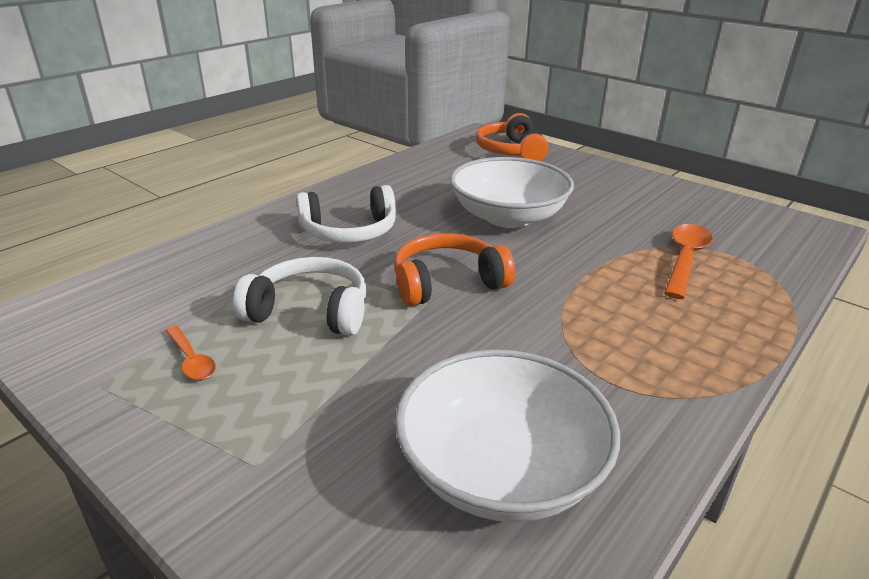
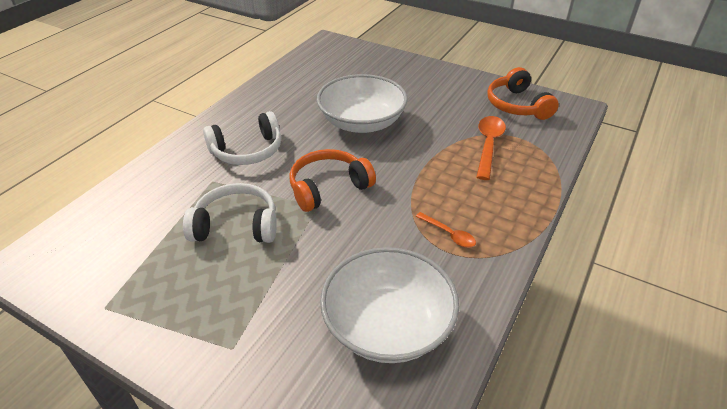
camera: 10 degrees left, 10 degrees up
(191, 360) = (163, 277): orange spoon -> orange spoon (449, 234)
(511, 151) = (354, 57): orange headphones -> orange headphones (517, 105)

